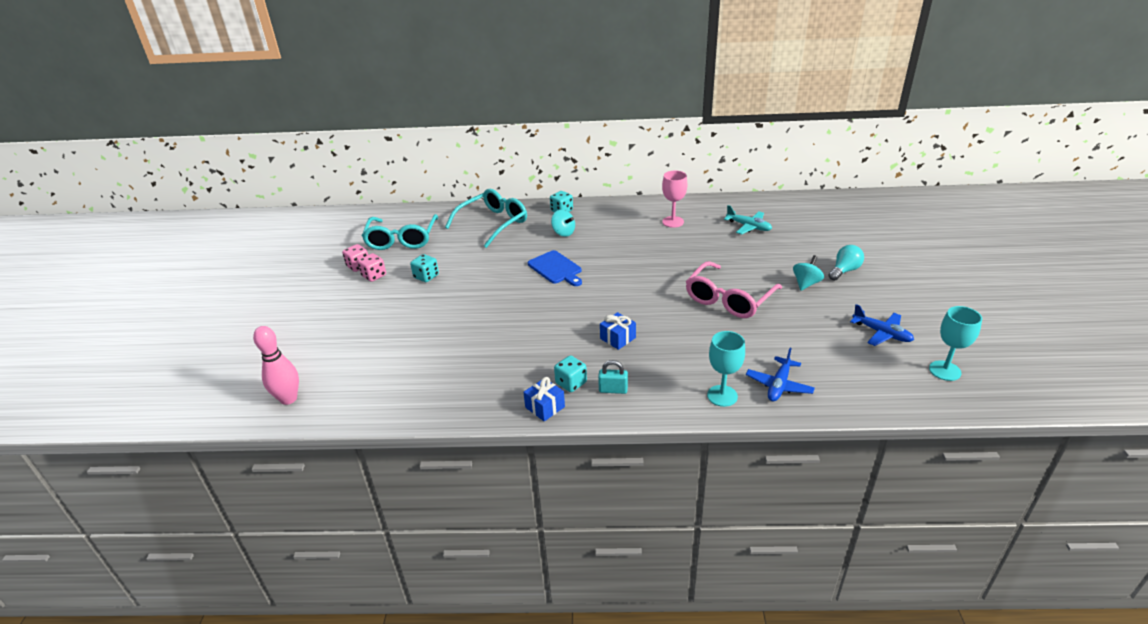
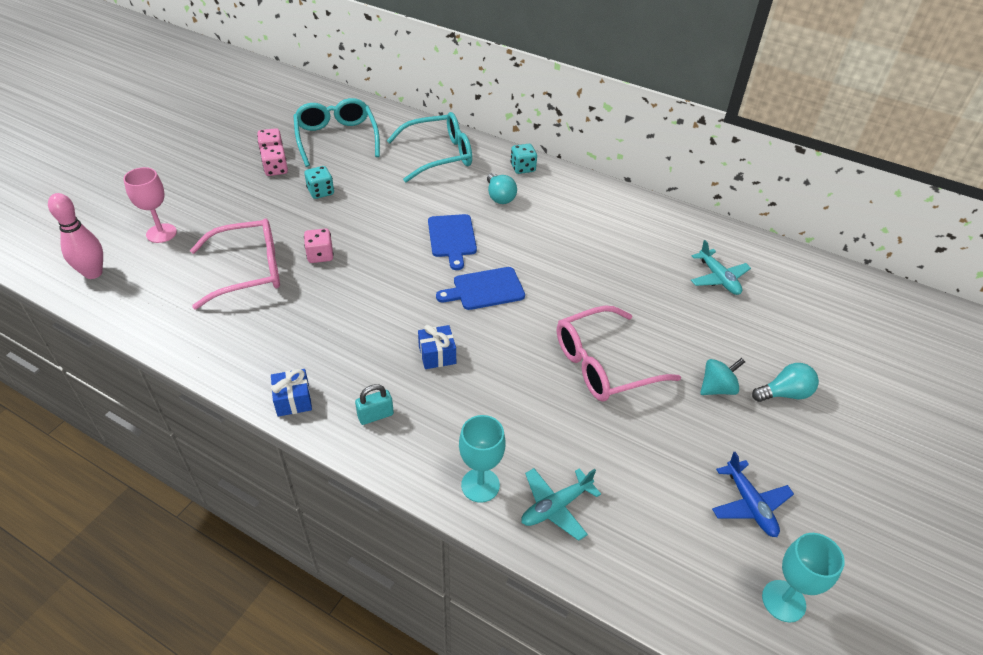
camera: 25 degrees right, 10 degrees up
(402, 239) = (336, 138): turquoise glasses -> turquoise glasses turned 135 degrees clockwise
(423, 345) = (249, 271): none -> pink glasses
(469, 315) = (320, 255): none -> pink dice
(563, 233) = (499, 197): turquoise spinning top -> turquoise light bulb
(571, 383) = (342, 385): turquoise dice -> none
(610, 289) = (485, 289): none -> blue cutting board
(613, 390) = (375, 415): turquoise padlock -> turquoise padlock turned 60 degrees counterclockwise
(673, 222) = (633, 233): pink goblet -> pink goblet (161, 233)
(779, 385) = (556, 507): blue plane -> turquoise plane

